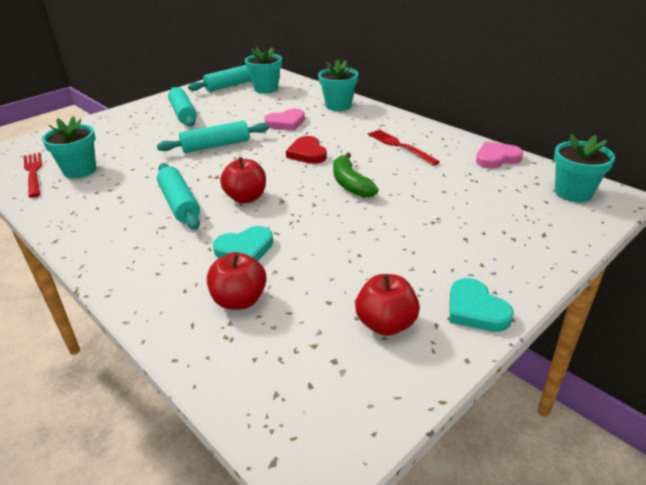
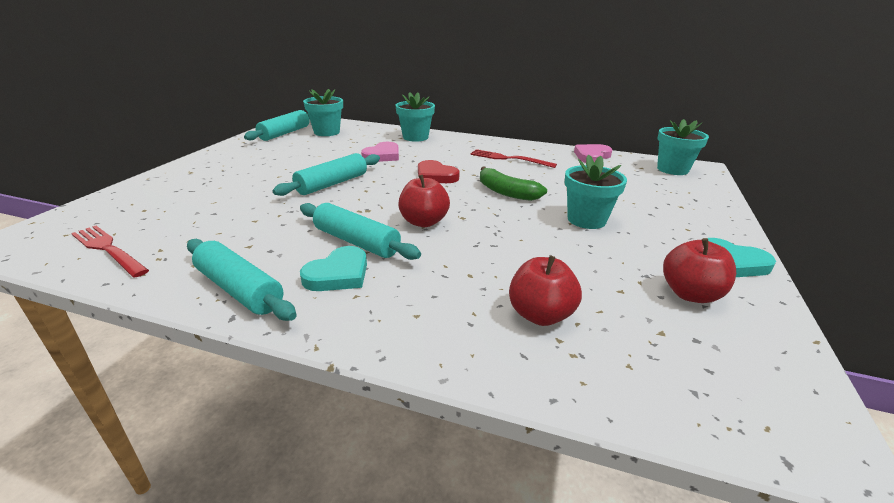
camera: 30 degrees left, 5 degrees down
(80, 170) = (181, 234): turquoise flower pot -> turquoise flower pot (586, 220)
(183, 114) = (258, 162): turquoise rolling pin -> turquoise rolling pin (240, 289)
(245, 249) = (482, 266): turquoise heart -> turquoise heart (338, 274)

